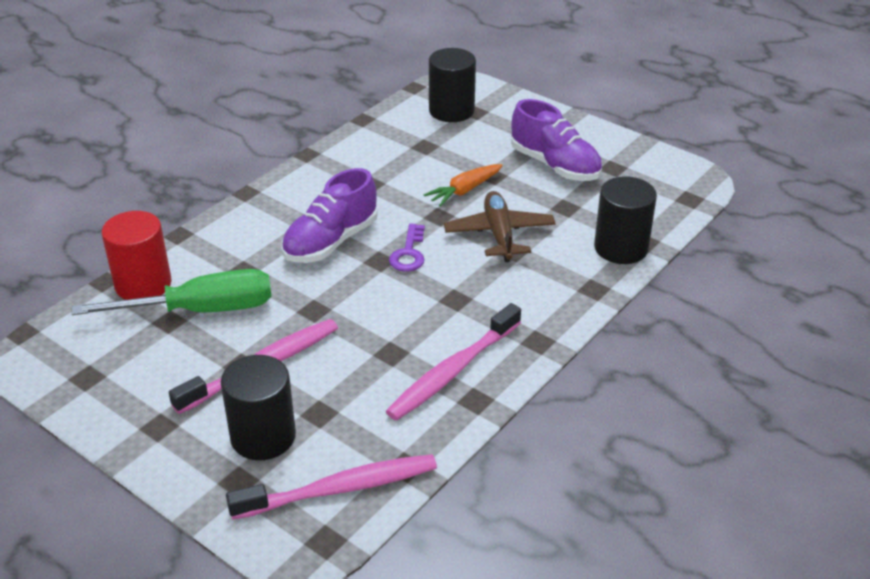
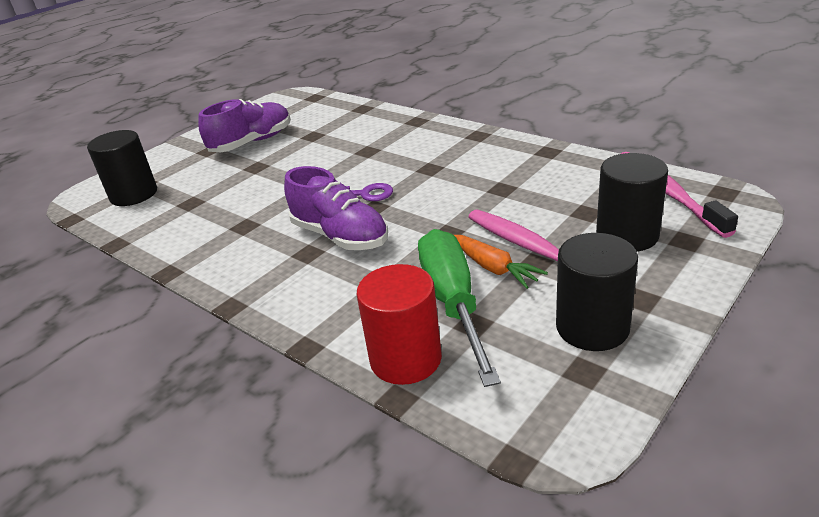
camera: 85 degrees left, 5 degrees down
(452, 371) = (518, 162): pink toothbrush -> none
(464, 190) = (275, 177): orange carrot -> orange carrot (494, 268)
(499, 234) = (343, 158): brown plane -> none
(621, 248) = (369, 115): black cylinder -> black cylinder (592, 327)

